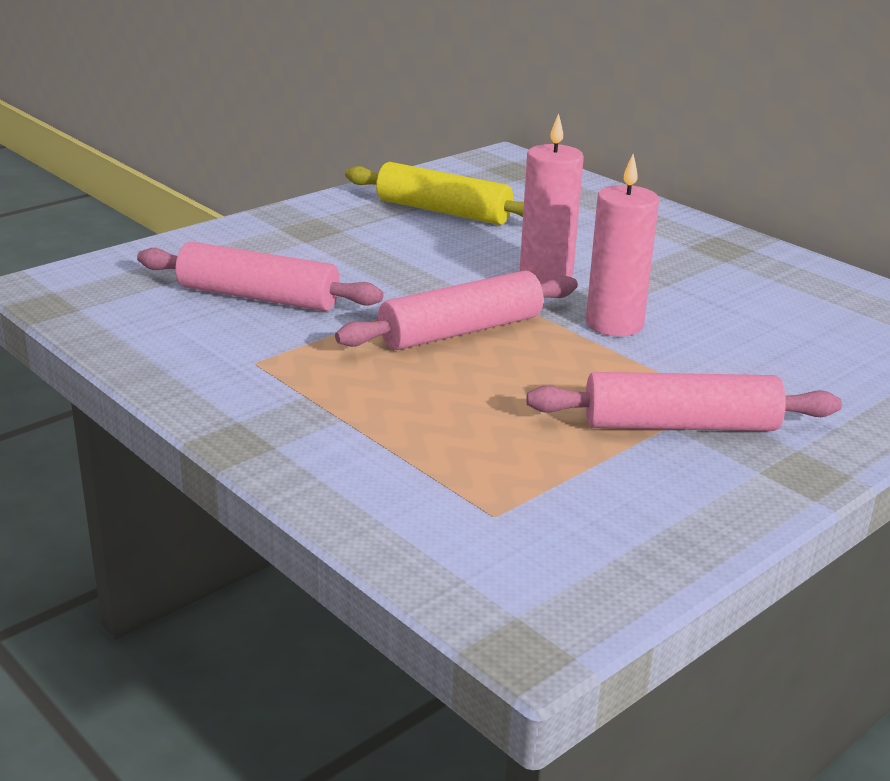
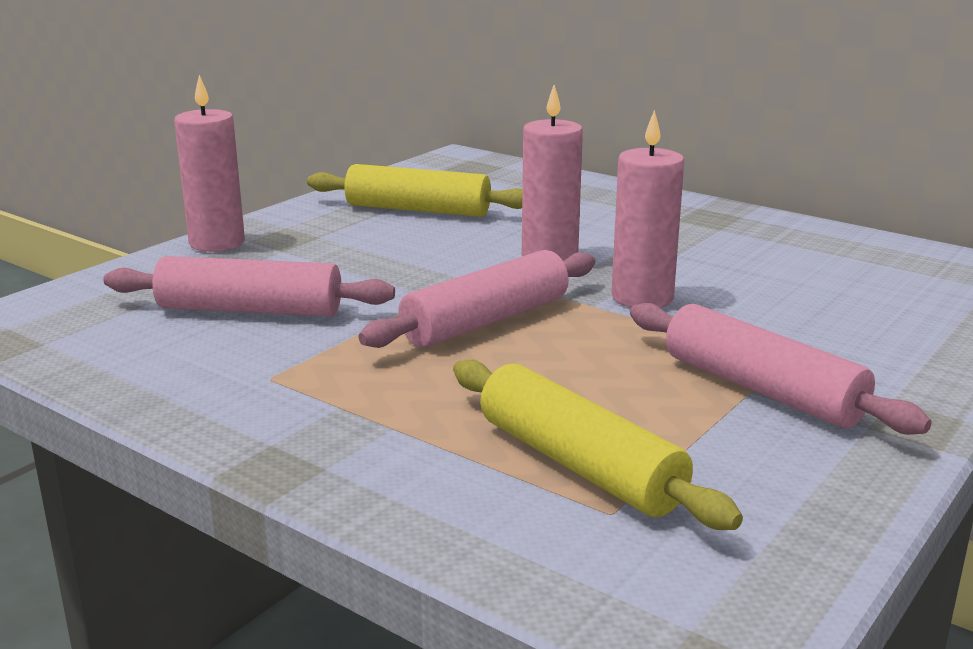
camera: 10 degrees left, 5 degrees down
(249, 227) = (217, 243): none -> pink candle
(486, 472) = (579, 465): none -> yellow rolling pin
(680, 425) = (761, 389): pink rolling pin -> pink rolling pin turned 60 degrees clockwise

